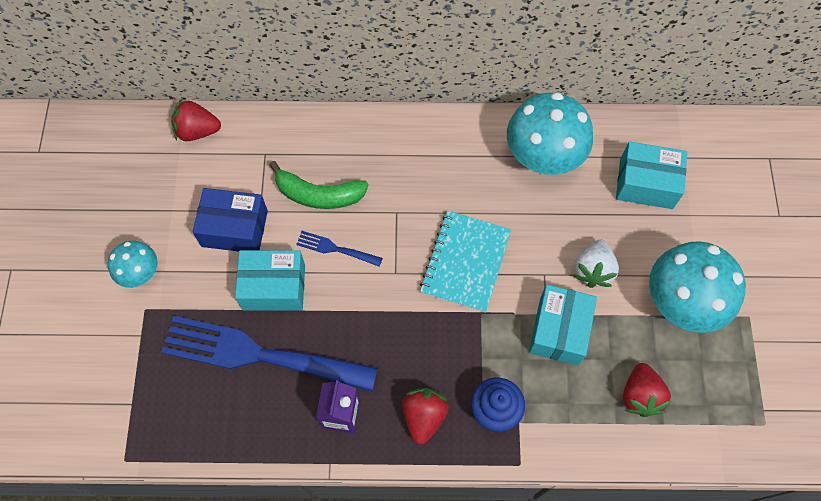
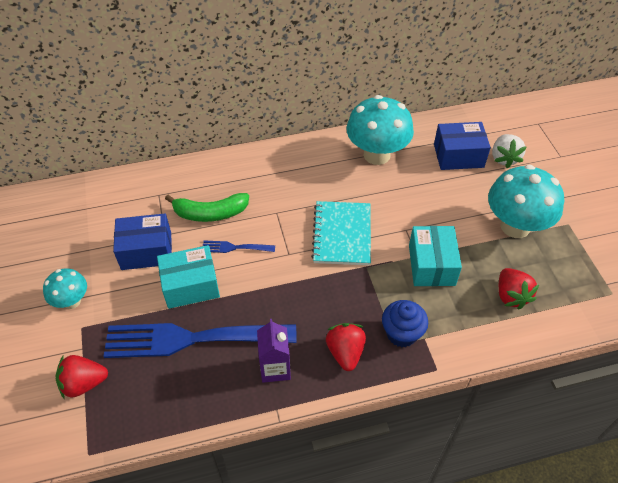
camera: 15 degrees left, 15 degrees down
(197, 131) = (98, 190): red strawberry -> red strawberry (84, 383)
(593, 270) = (441, 219): white strawberry -> white strawberry (504, 158)
(646, 184) = (458, 156): turquoise box -> blue box

